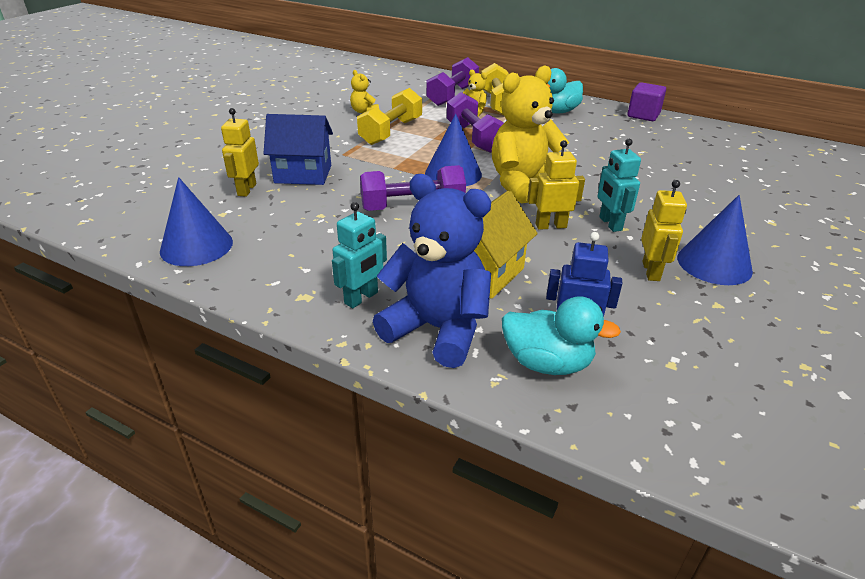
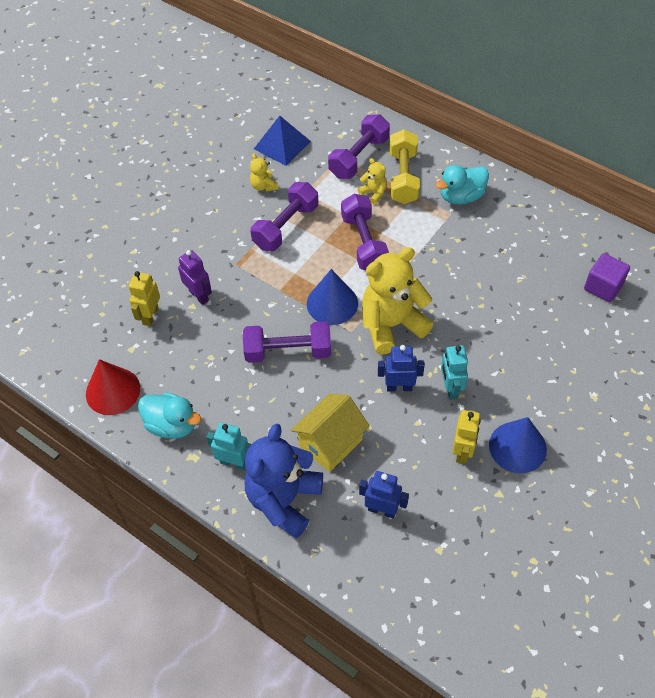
camera: 10 degrees right, 20 degrees up
(196, 246) = (113, 391): blue cone -> red cone
(303, 174) = (199, 295): blue house -> purple robot
(361, 298) = (234, 462): turquoise robot -> turquoise robot turned 120 degrees counterclockwise
(377, 91) = (282, 145): none -> blue pyramid
(391, 131) = (286, 227): yellow dumbbell -> purple dumbbell
(437, 329) = (284, 500): blue teddy bear -> blue teddy bear turned 105 degrees counterclockwise
(547, 363) = (353, 540): turquoise duck -> turquoise duck (172, 425)
(550, 226) = (399, 387): yellow robot -> blue robot
(643, 115) = (549, 208): purple cube -> purple cube (603, 287)

